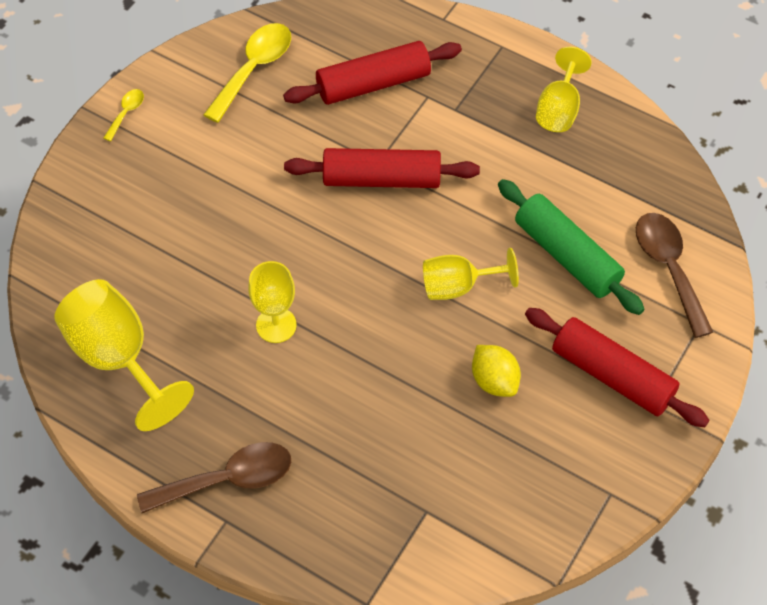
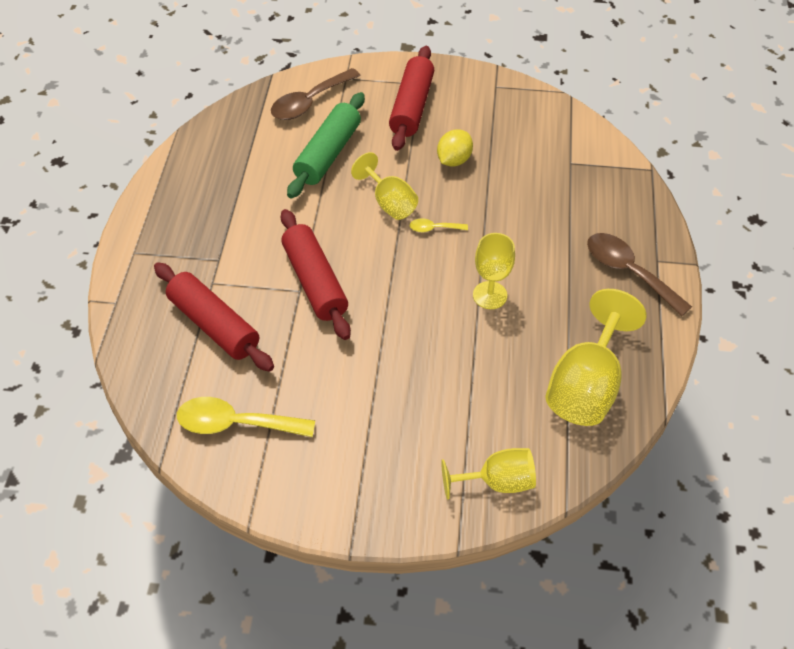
camera: 115 degrees left, 5 degrees down
(126, 113) = (338, 508): yellow spoon -> yellow spoon (433, 228)
(559, 109) = (189, 197): yellow goblet -> yellow goblet (497, 481)

